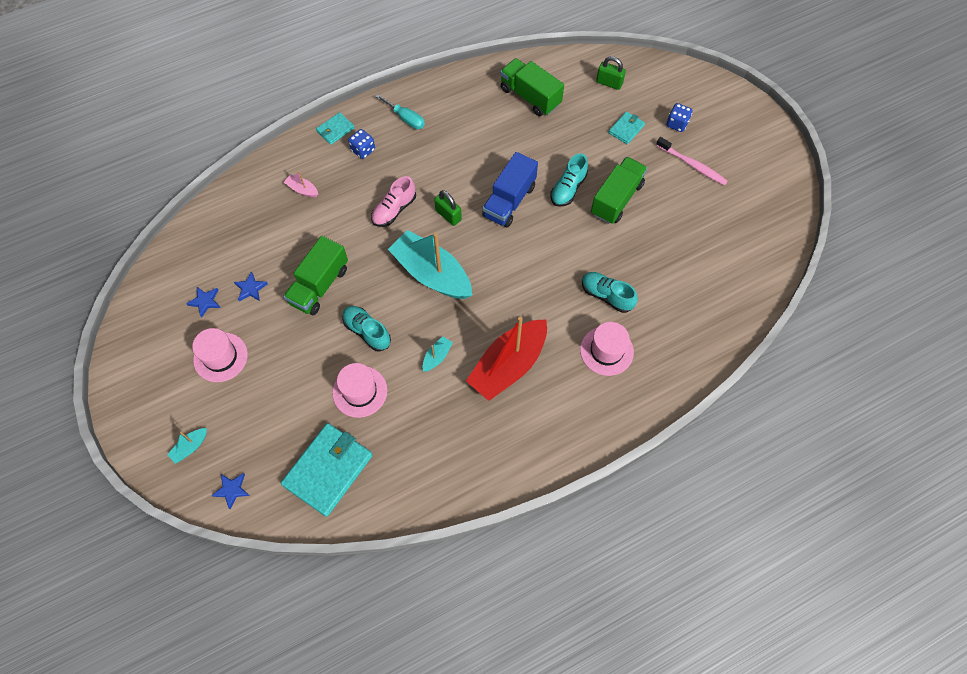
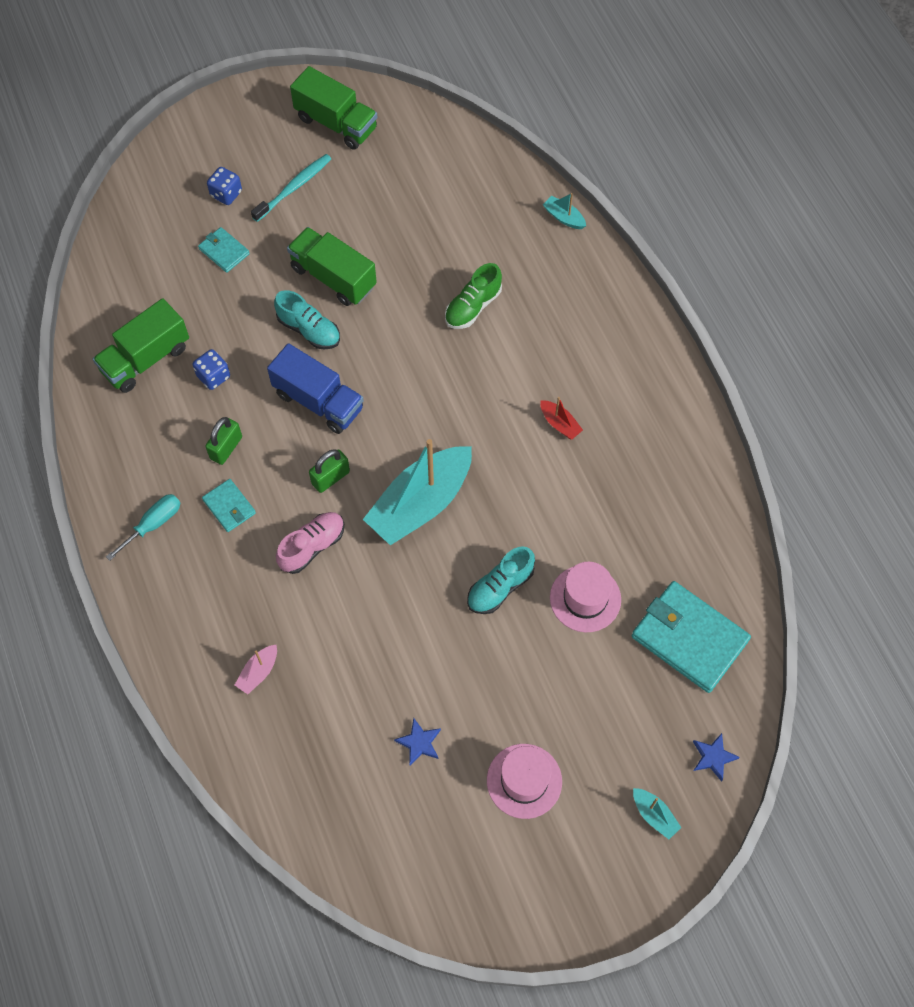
camera: 85 degrees left, 0 degrees up
(205, 301) = (434, 807): blue star -> none
(319, 286) = (424, 648): green truck -> green truck (336, 123)
(335, 130) = (155, 624): turquoise wallet -> turquoise wallet (229, 507)
(363, 150) = (201, 585): blue dice -> blue dice (213, 376)
(394, 210) = (312, 546): pink shoe -> pink shoe turned 90 degrees counterclockwise
(437, 357) = (542, 504): turquoise boat -> turquoise boat (564, 217)
(508, 365) = (559, 424): red boat -> red boat, size x0.41
(606, 295) = (473, 306): turquoise shoe -> green shoe
(606, 351) = (547, 316): pink hat -> none
(609, 83) = (141, 260): green padlock -> green padlock (226, 448)
(692, 165) = (294, 187): pink toothbrush -> turquoise toothbrush

